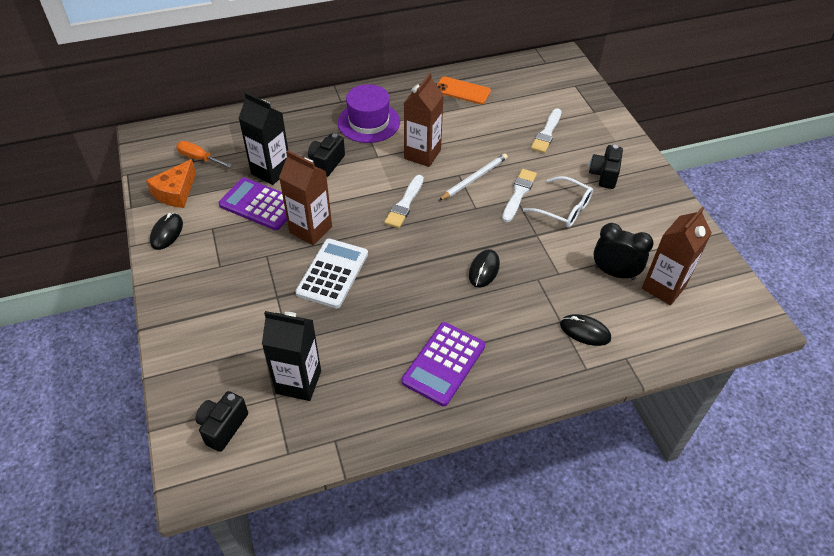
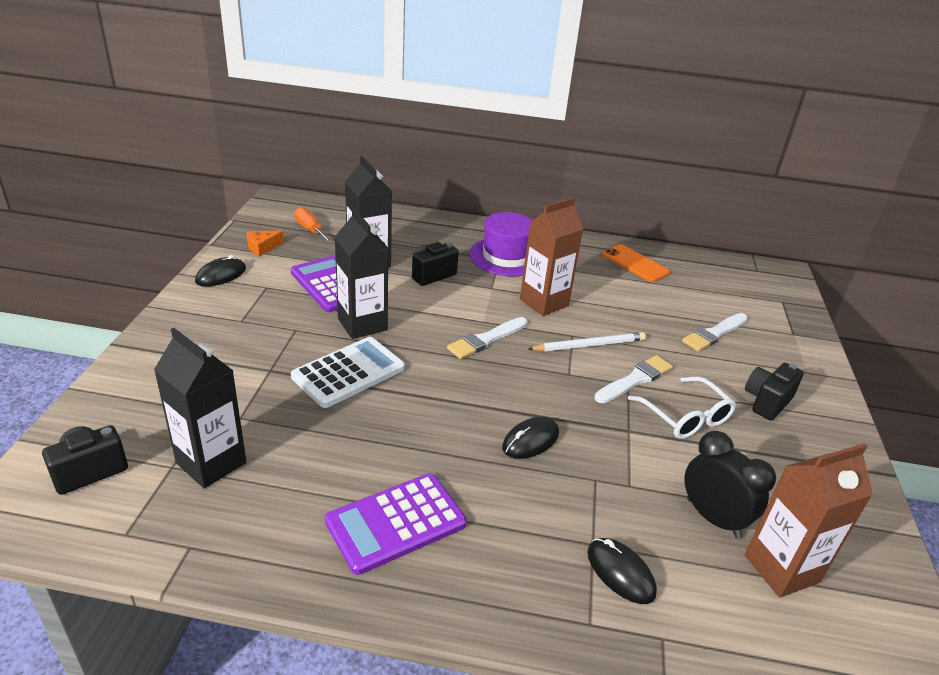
camera: 25 degrees right, 15 degrees down
(176, 192) = (262, 247): orange cheese -> orange cheese, size x0.63
(310, 229) = (362, 324): brown carton -> black carton

